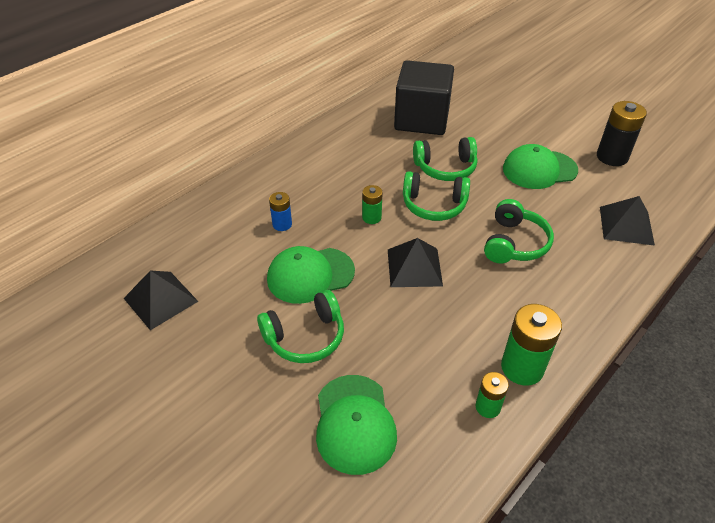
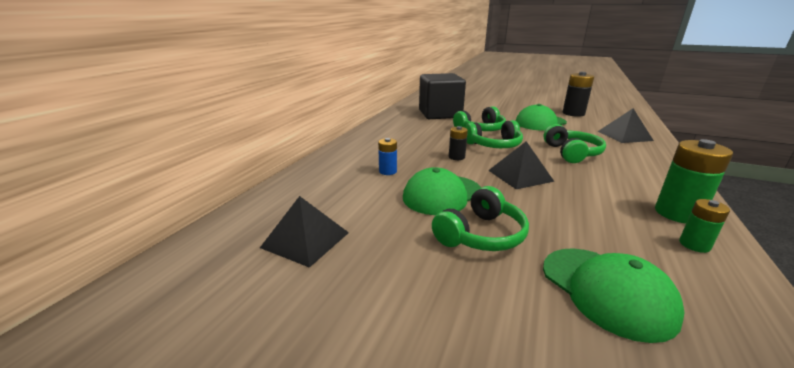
camera: 20 degrees left, 20 degrees down
(371, 217) = (456, 157): green battery -> black battery

